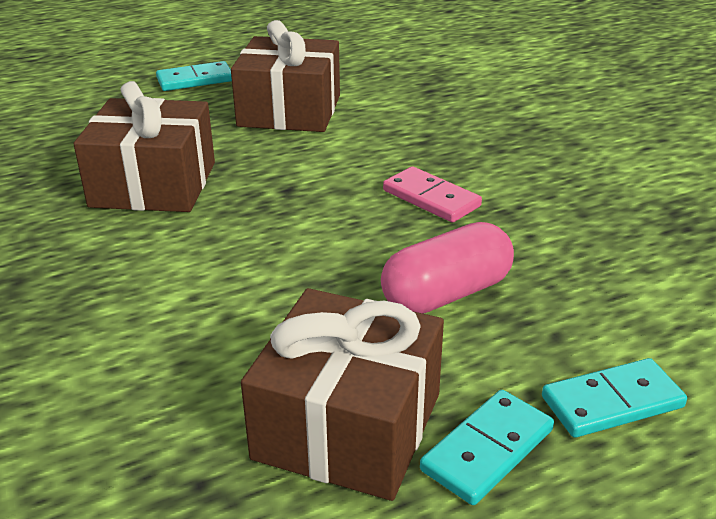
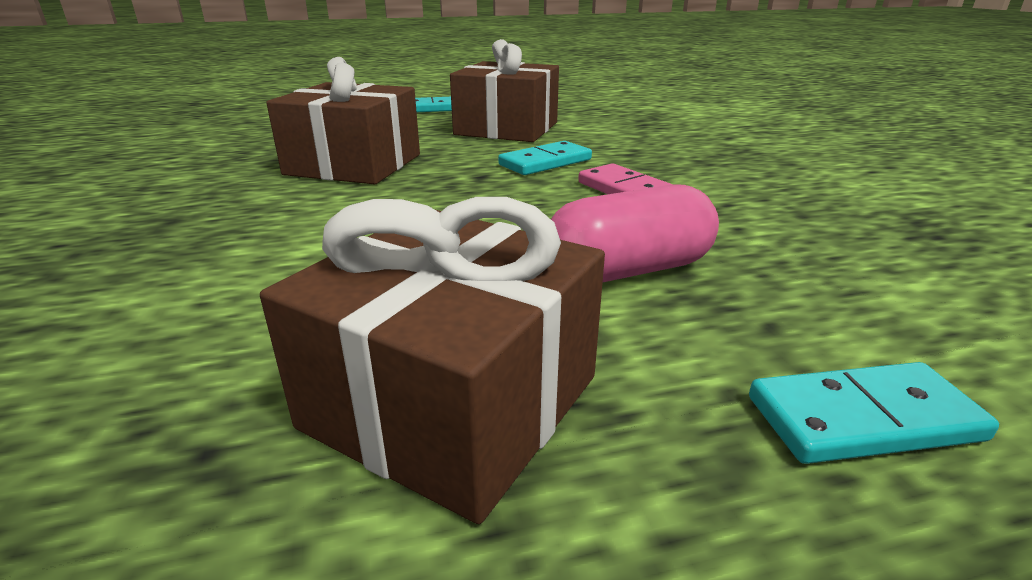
camera: 10 degrees right, 5 degrees down
(487, 450) = (655, 464): turquoise domino -> turquoise domino (545, 162)

